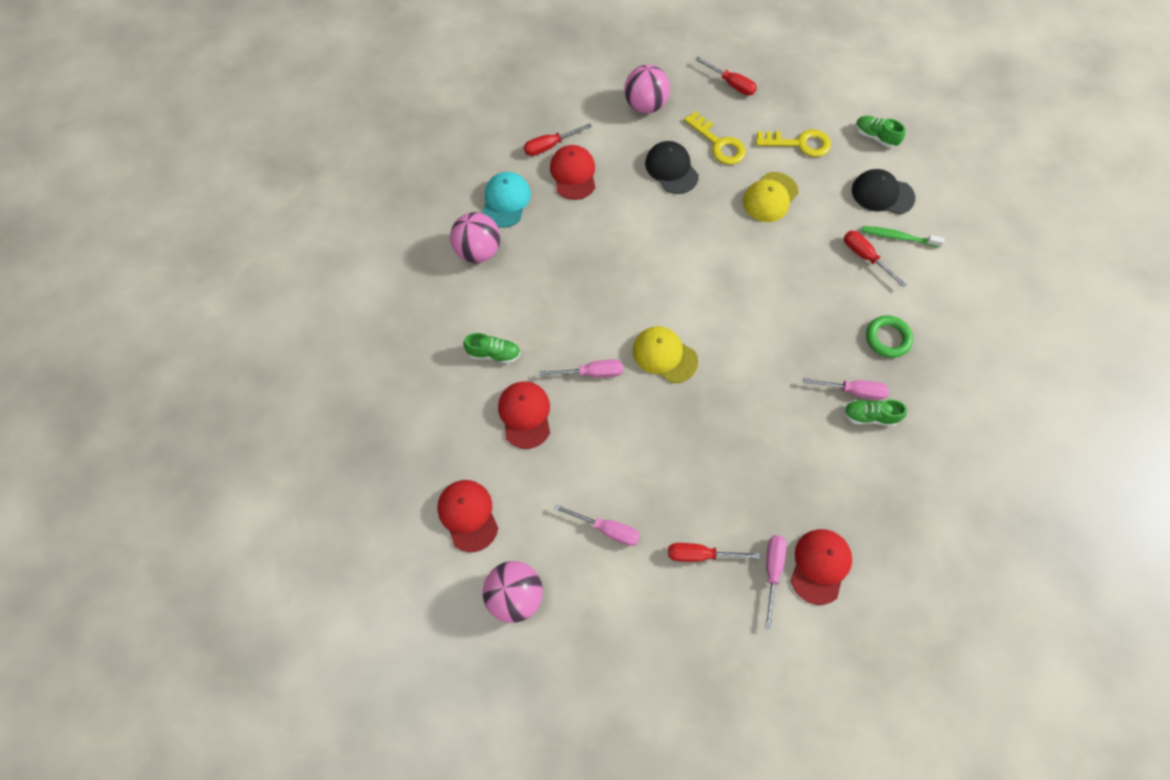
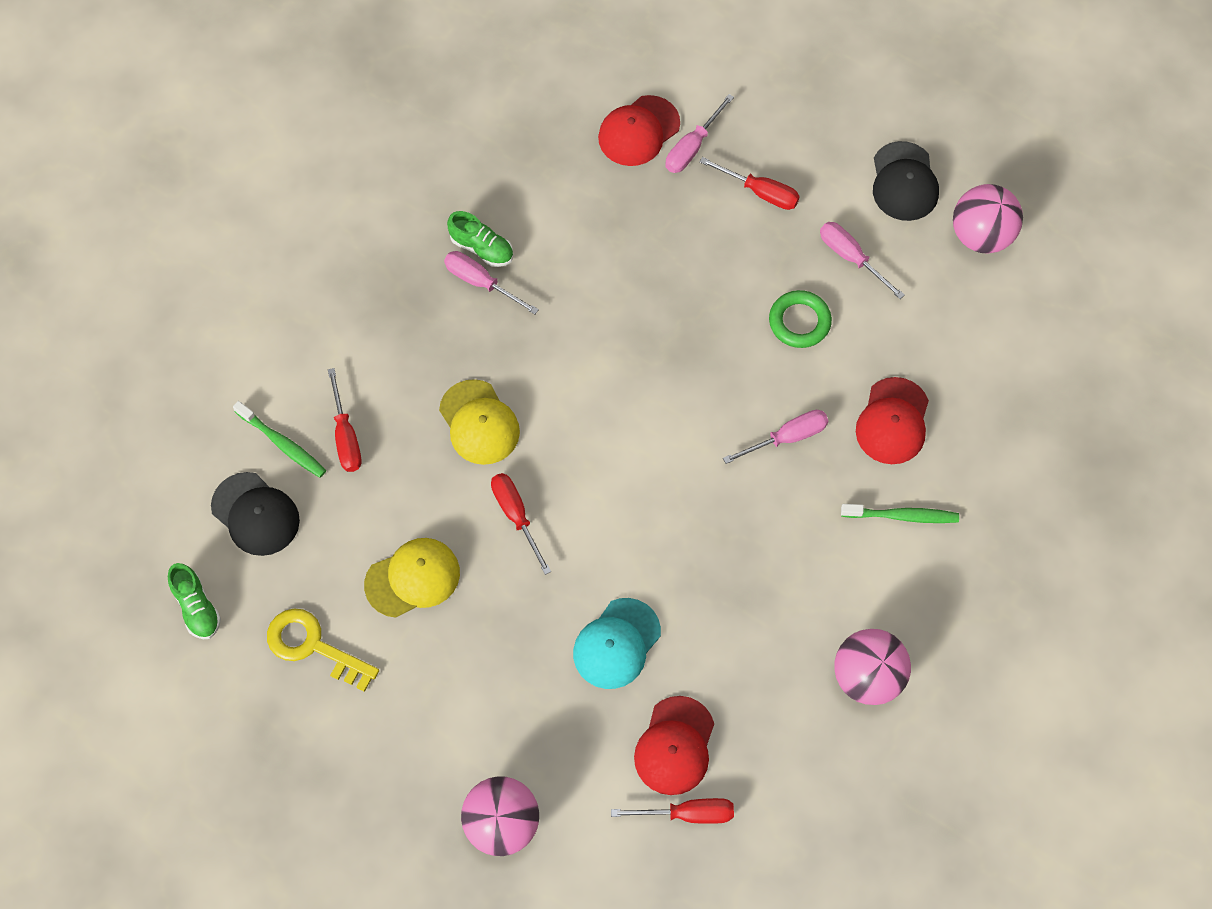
camera: 155 degrees left, 0 degrees up
(468, 515) = (1005, 336): red cap -> none
(494, 353) = (902, 516): green shoe -> green toothbrush
(505, 201) = (795, 743): turquoise cap -> turquoise cap (616, 644)
(591, 373) = (787, 437): pink screwdriver -> pink screwdriver turned 135 degrees clockwise
(664, 355) = (684, 420): yellow cap -> yellow cap (479, 422)
(671, 169) = (525, 688): black cap -> black cap (904, 182)
(718, 143) = (431, 701): yellow key -> none
(731, 84) = (344, 803): red screwdriver -> red screwdriver (516, 516)
(887, 338) = (395, 323): green ring -> green ring (799, 322)

